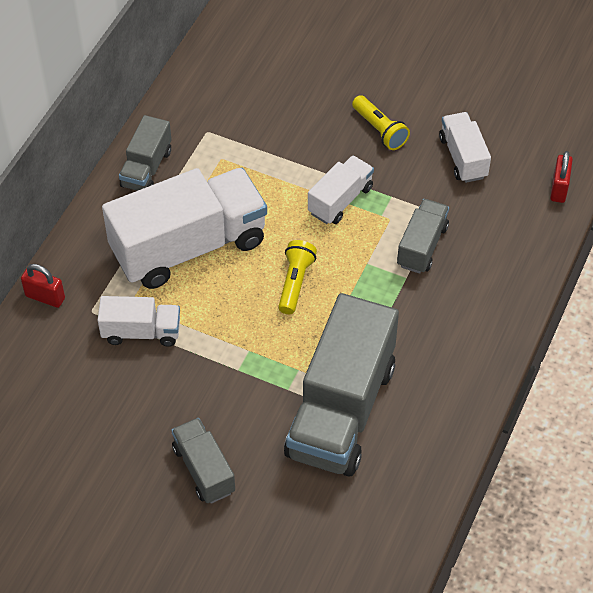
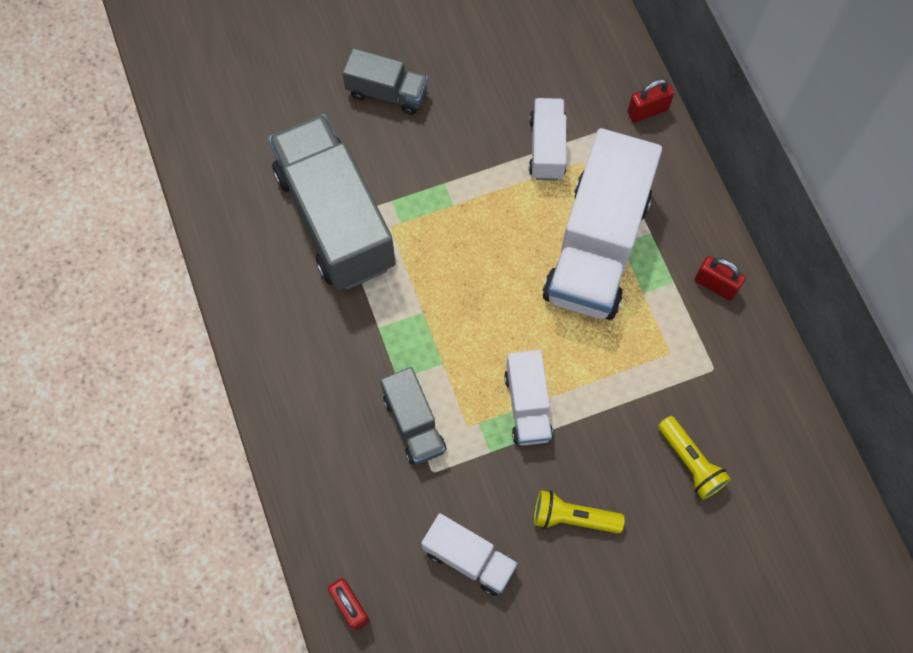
camera: 135 degrees right, 15 degrees up
(141, 332) = (547, 148): white truck -> white truck turned 135 degrees clockwise
(146, 168) = (715, 285): grey truck -> red padlock
(295, 282) = (480, 292): yellow flashlight -> yellow flashlight (690, 462)

